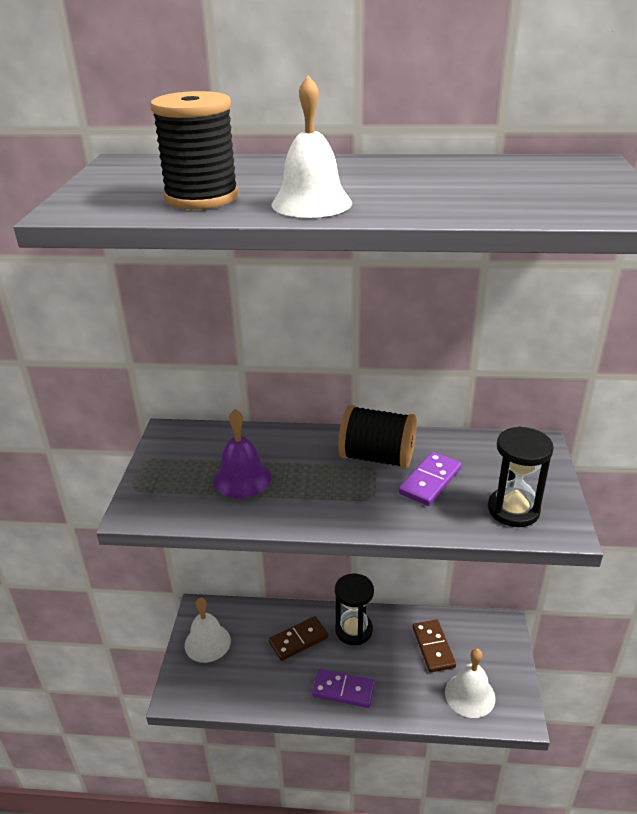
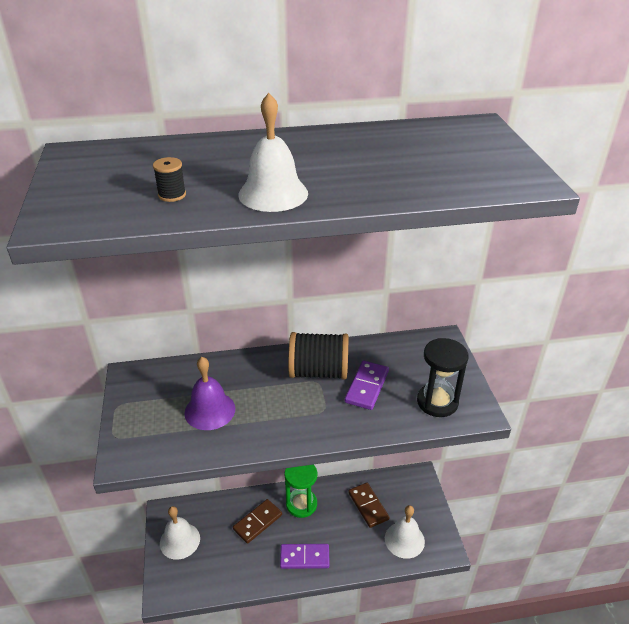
camera: 15 degrees left, 5 degrees up
(201, 198) = (172, 195): black spool -> black spool, size x0.42
(353, 630) = (301, 504): black hourglass -> green hourglass

